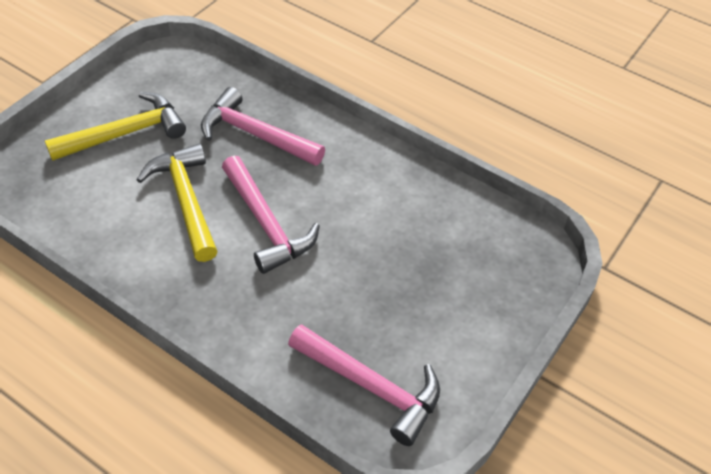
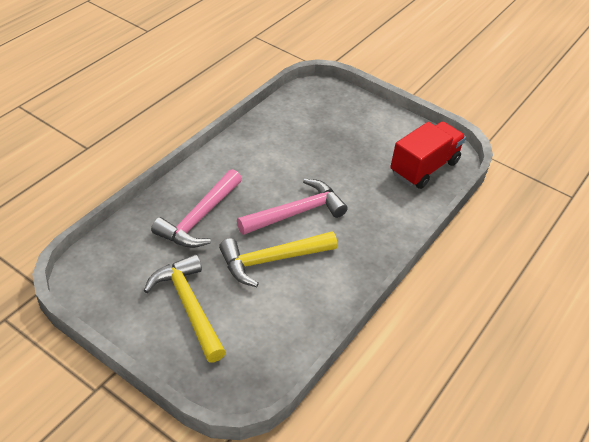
camera: 90 degrees left, 5 degrees down
(372, 387) = (424, 167): pink hammer -> red truck

